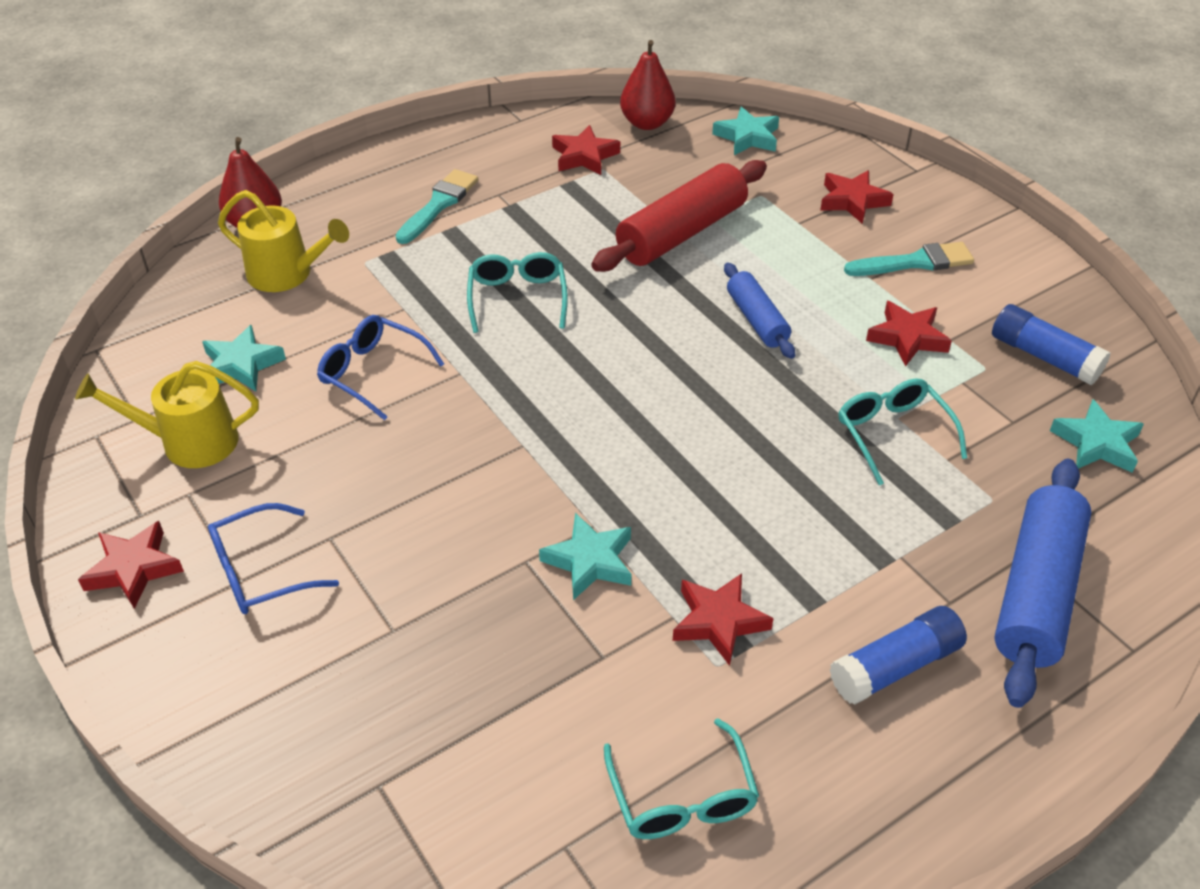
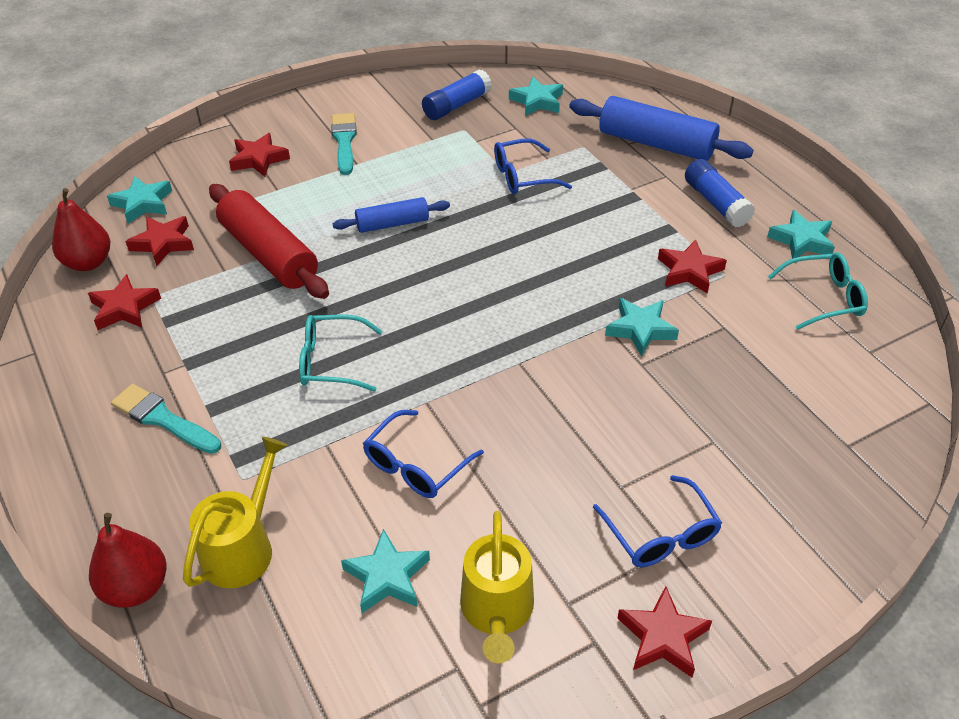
camera: 85 degrees left, 0 degrees up
(824, 783) = (802, 240): none -> turquoise star
(893, 433) = (522, 176): turquoise glasses -> blue glasses
(907, 338) = (427, 157): red star -> red star (163, 243)

